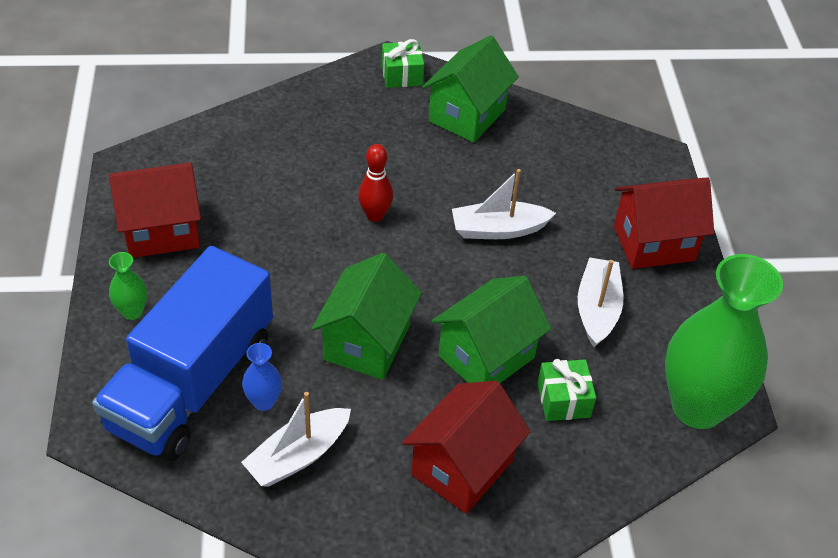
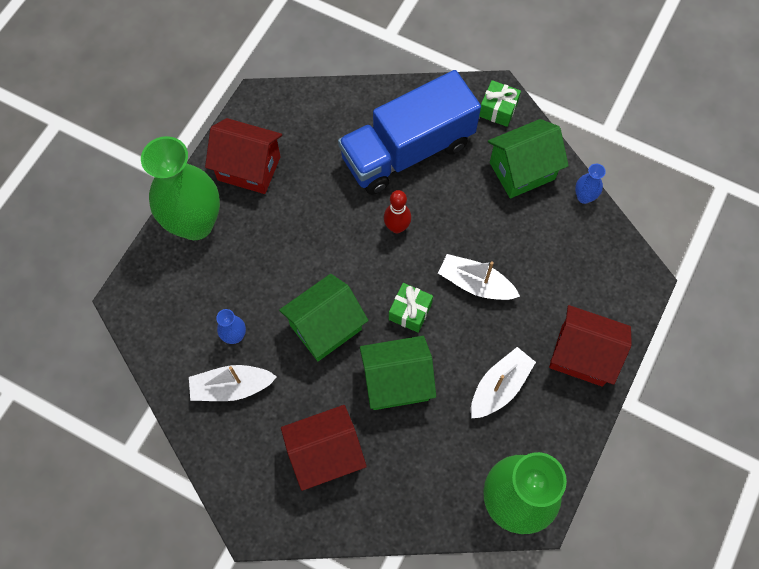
camera: 35 degrees right, 20 degrees up
(132, 312) = (195, 223): green vase -> green vase, size x2.46
(192, 384) = (199, 299): blue truck -> blue truck (407, 151)
(545, 112) = (584, 197): none -> blue vase
(563, 400) = (425, 443): green gift -> green gift (410, 311)

